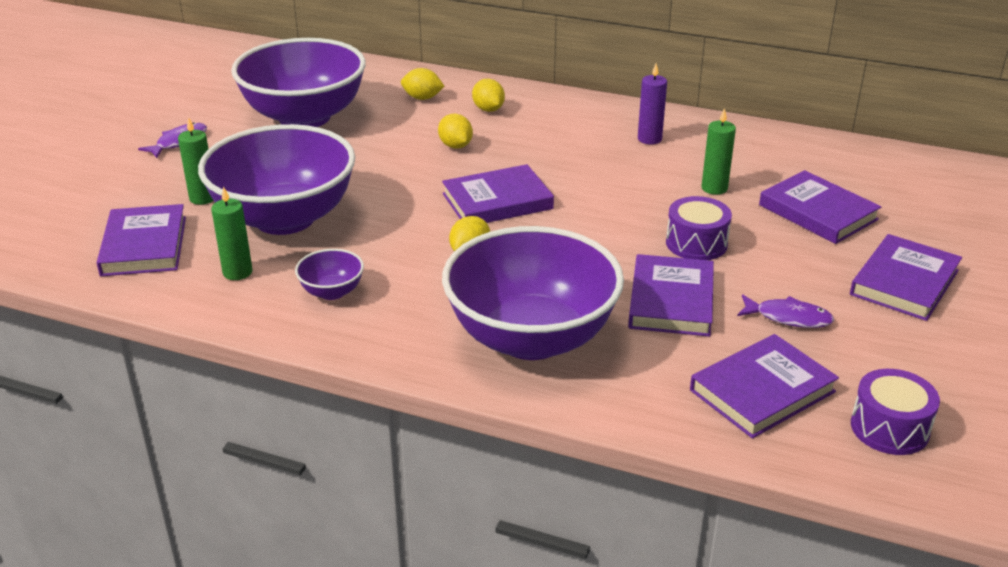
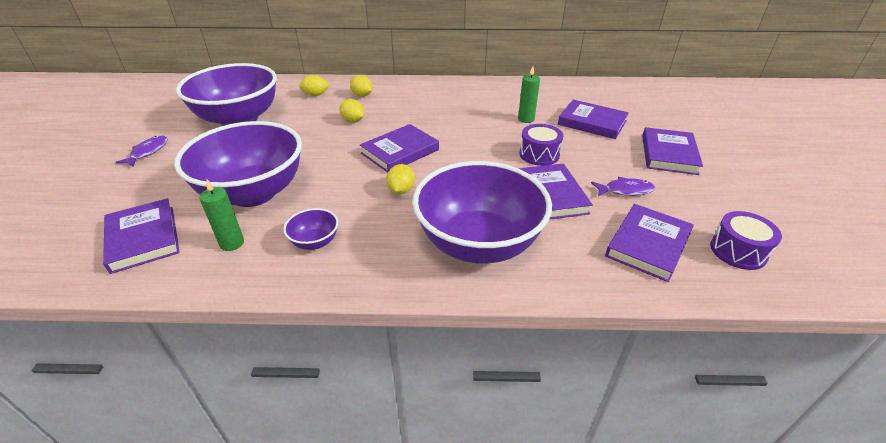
camera: 20 degrees left, 5 degrees up
(203, 198) = (181, 190): green candle -> none
(649, 139) = (470, 97): purple candle -> none

